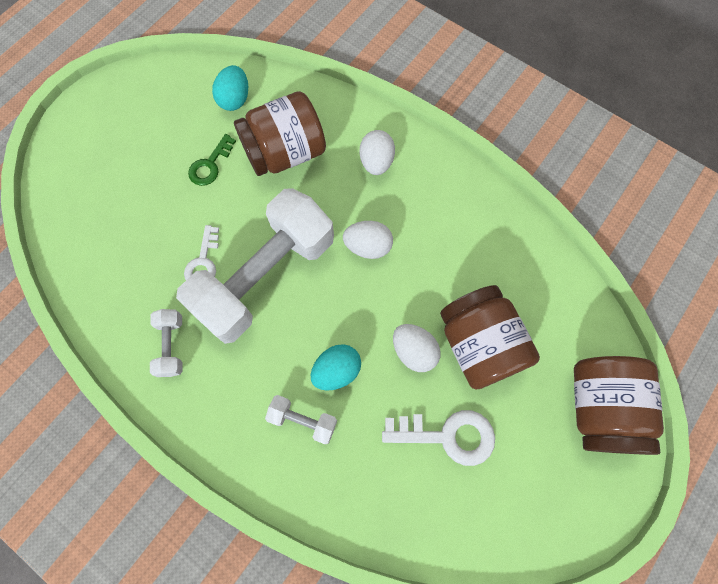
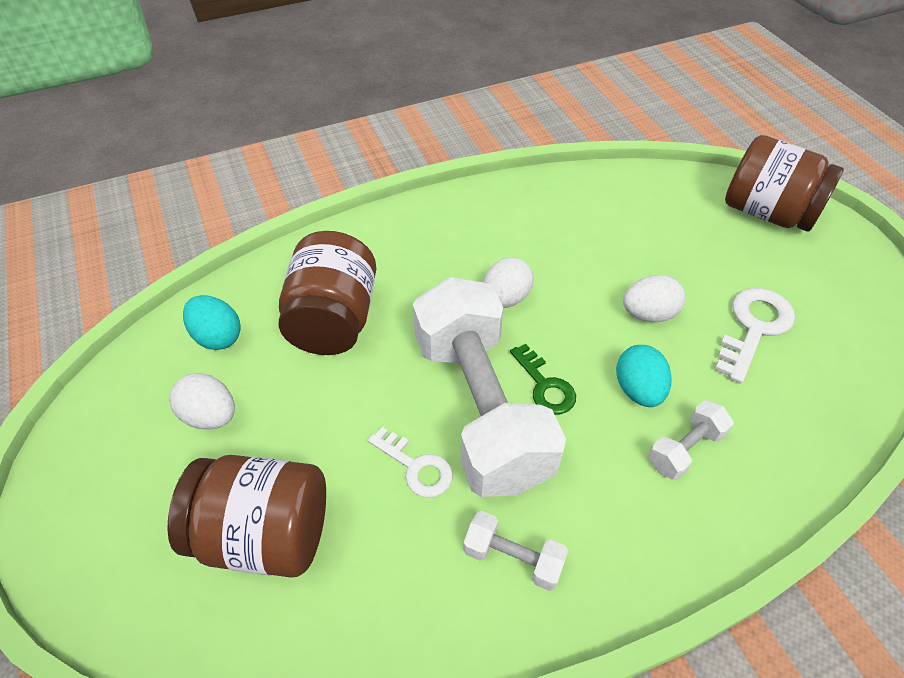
camera: 60 degrees left, 20 degrees down
(210, 165) = (285, 401): green key -> green key (545, 386)
(376, 162) = (411, 249): white egg -> white egg (210, 416)
(479, 345) = (667, 262): brown jar -> brown jar (265, 534)

